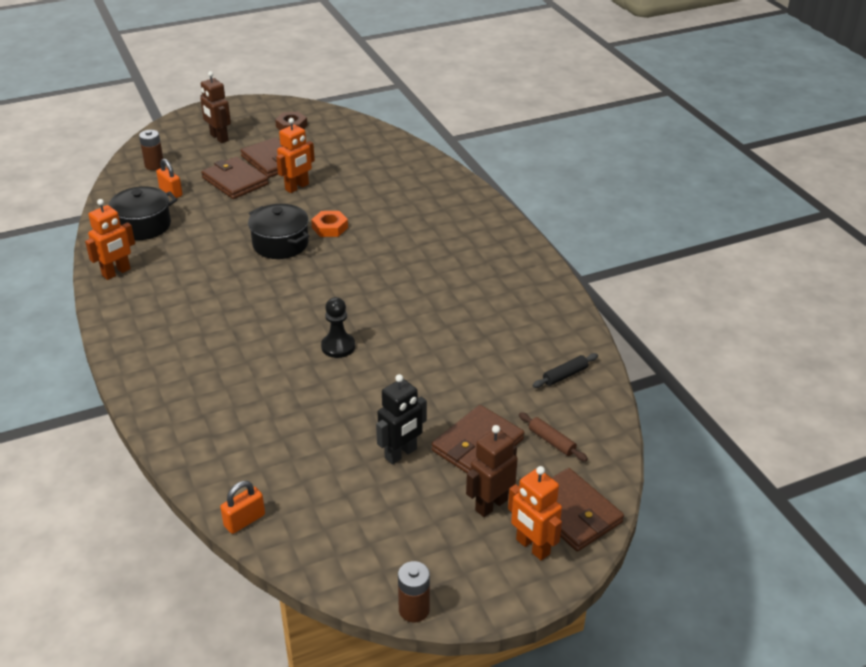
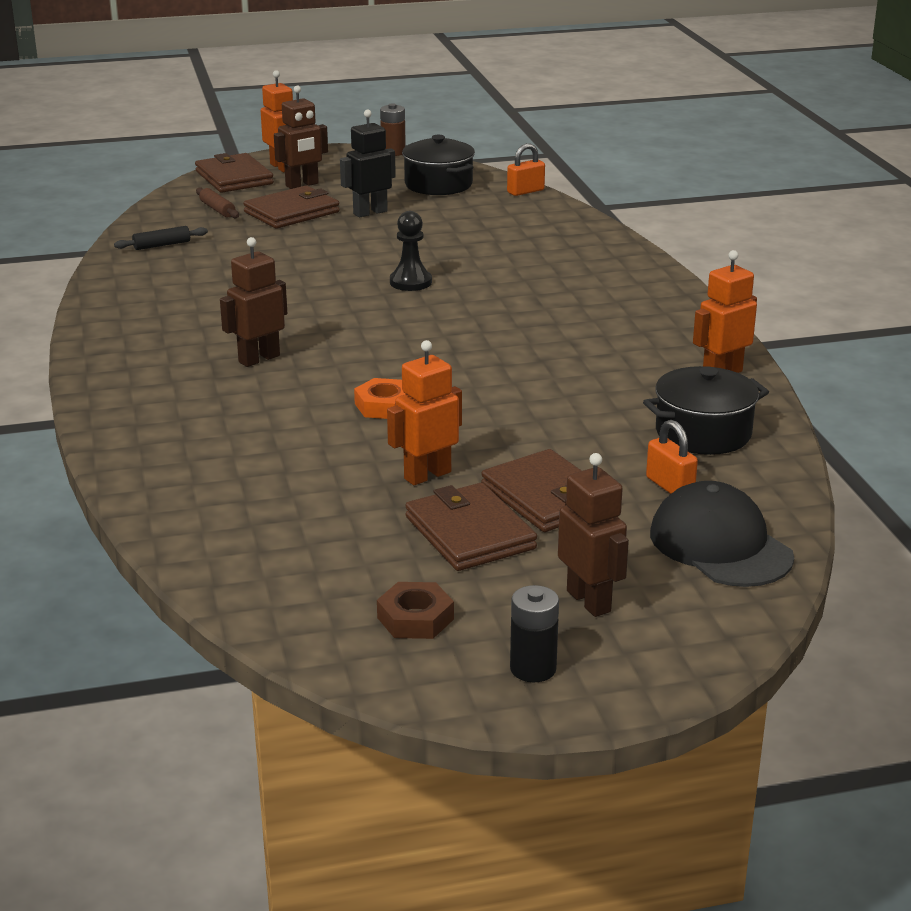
camera: 170 degrees left, 10 degrees down
(154, 165) = (720, 545): brown battery -> black cap
(243, 114) = (533, 669): none -> black battery
(280, 244) = (469, 390): black pot -> black pot (438, 185)
(420, 256) = (259, 359): none -> brown robot

